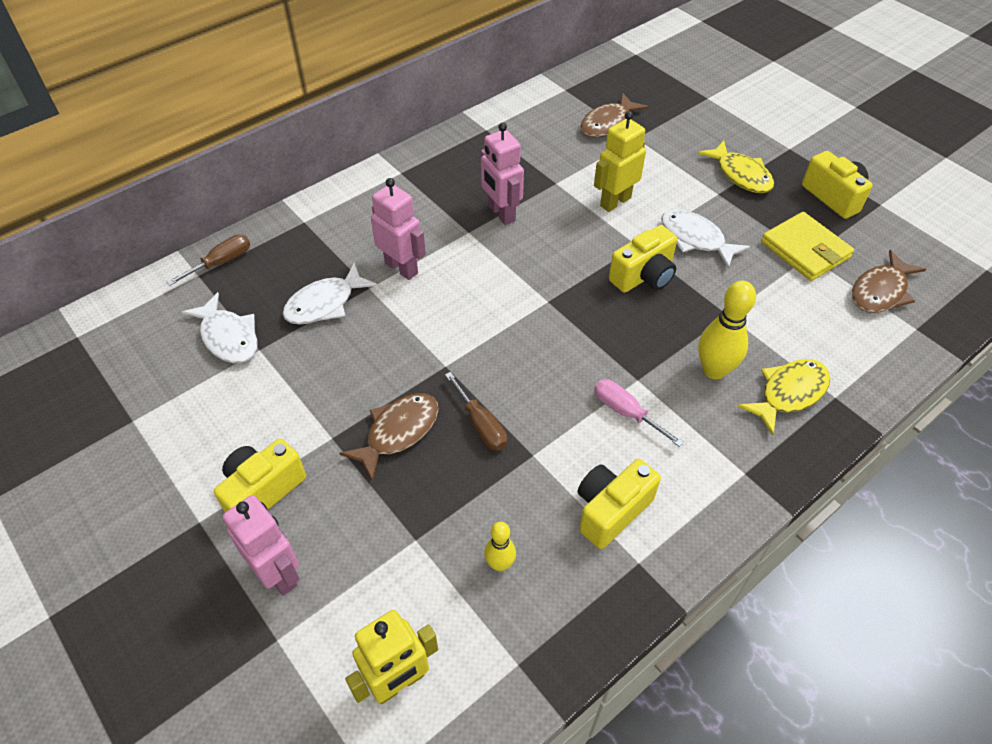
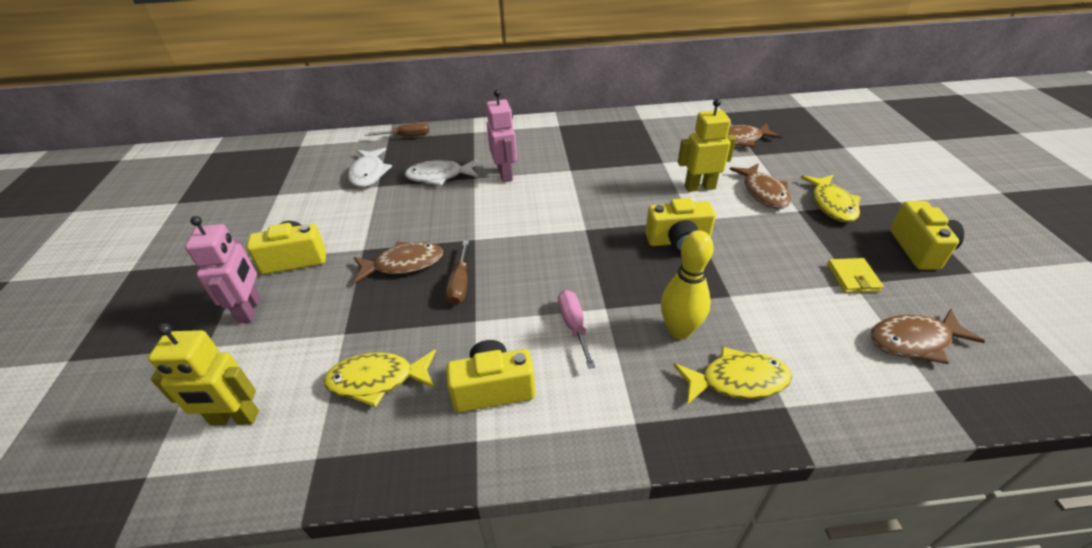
camera: 35 degrees right, 10 degrees down
(500, 564) = (377, 380): yellow bowling pin -> yellow fish
(501, 213) = (604, 167): pink robot -> none
(675, 184) = (763, 192): none -> brown fish
(695, 239) = (748, 233): white fish -> none
(805, 250) = (853, 277): yellow wallet -> yellow wallet, size x0.60

